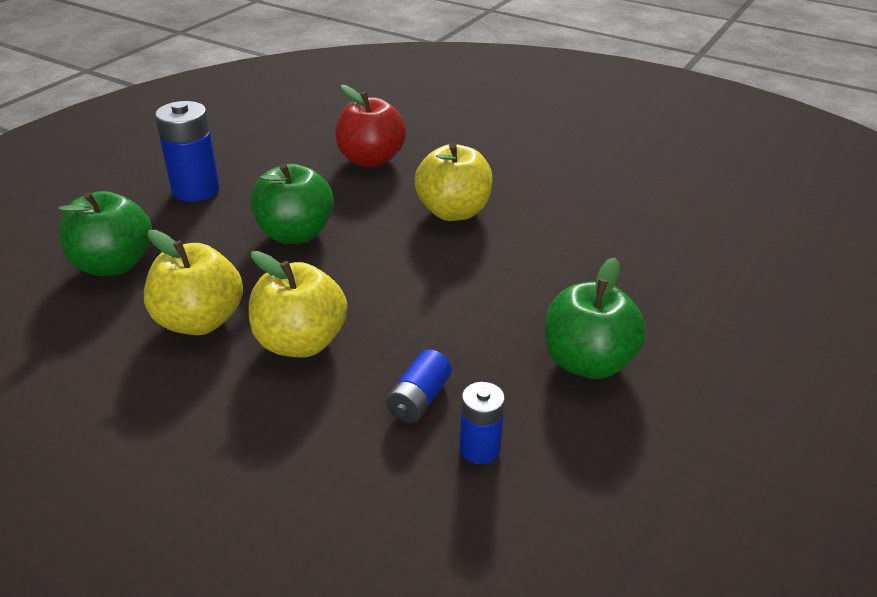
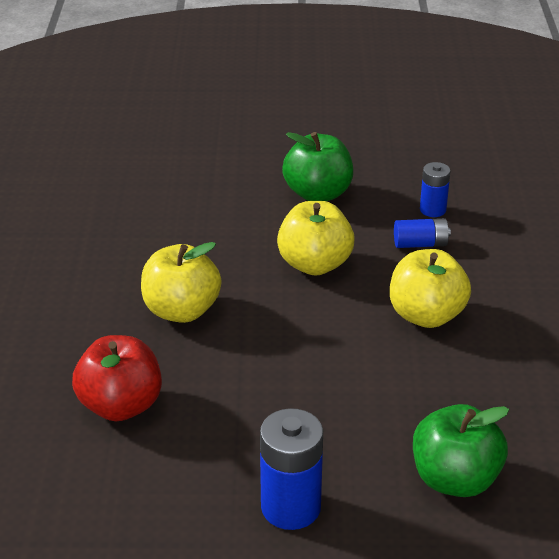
camera: 120 degrees left, 0 degrees up
(200, 321) = (460, 378): yellow apple -> yellow apple (315, 264)
(295, 234) = (301, 388): green apple -> none

